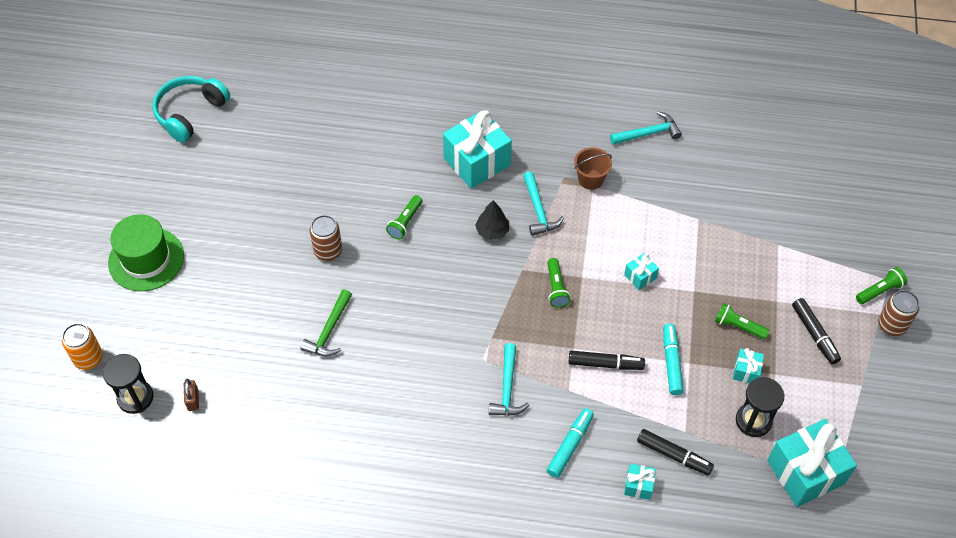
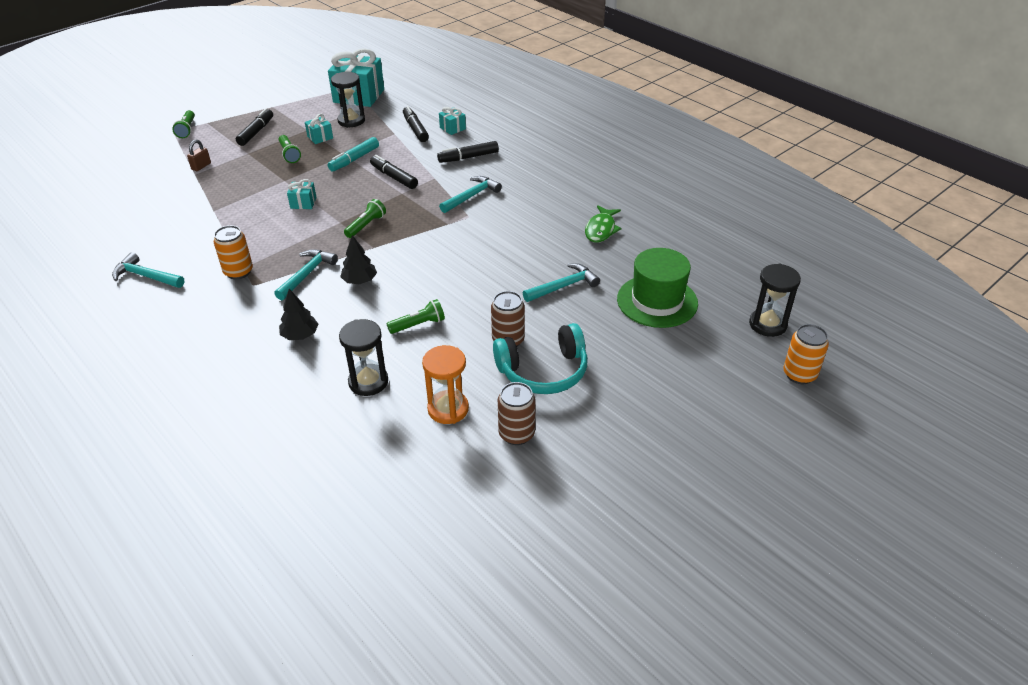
camera: 140 degrees left, 15 degrees down
(146, 259) = (691, 430): green hat -> green hat (657, 301)
(190, 113) = (523, 577): turquoise headphones -> turquoise headphones (543, 371)
(193, 400) = (716, 299): brown padlock -> brown padlock (201, 166)
(320, 175) = (448, 409): none -> orange hourglass
(329, 330) = (563, 286): green hammer -> turquoise hammer
(350, 424) = (601, 229): none -> green fish
(391, 160) = (368, 382): none -> black hourglass
(477, 162) = (300, 335): turquoise gift -> black tree
(570, 446) = (468, 157): turquoise marker -> black marker
(590, 179) = (238, 272): brown bucket -> orange can
(879, 291) = (187, 129): green flashlight -> green flashlight turned 105 degrees counterclockwise
(891, 325) = (211, 116): brown can -> brown can (516, 434)

